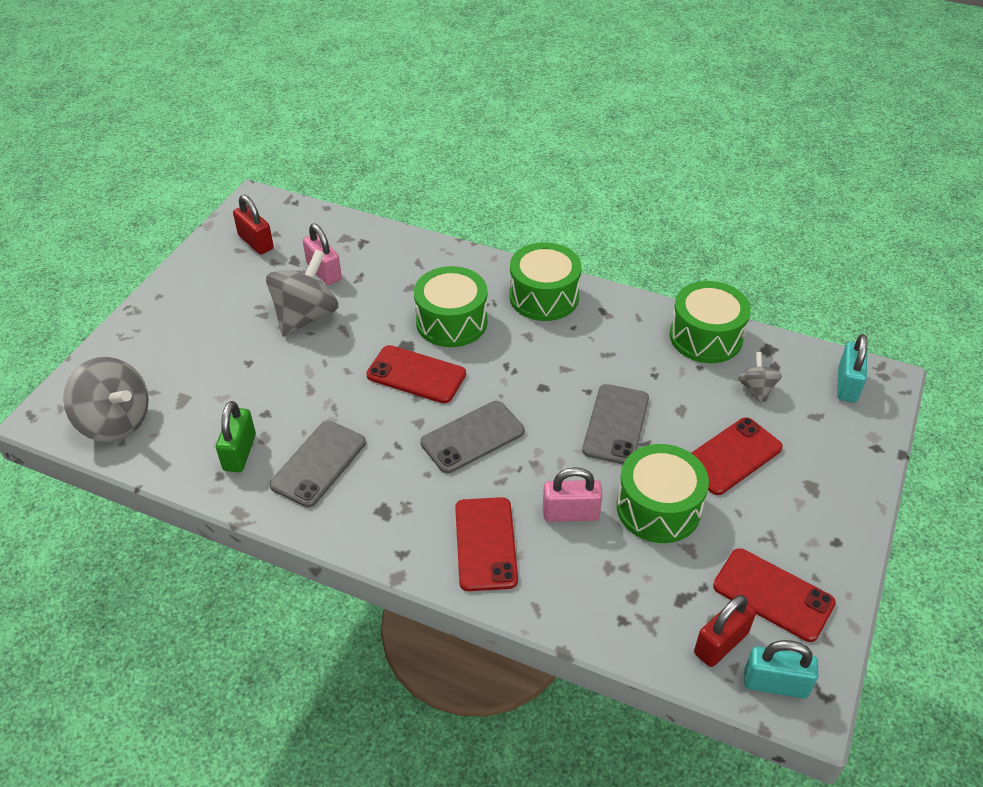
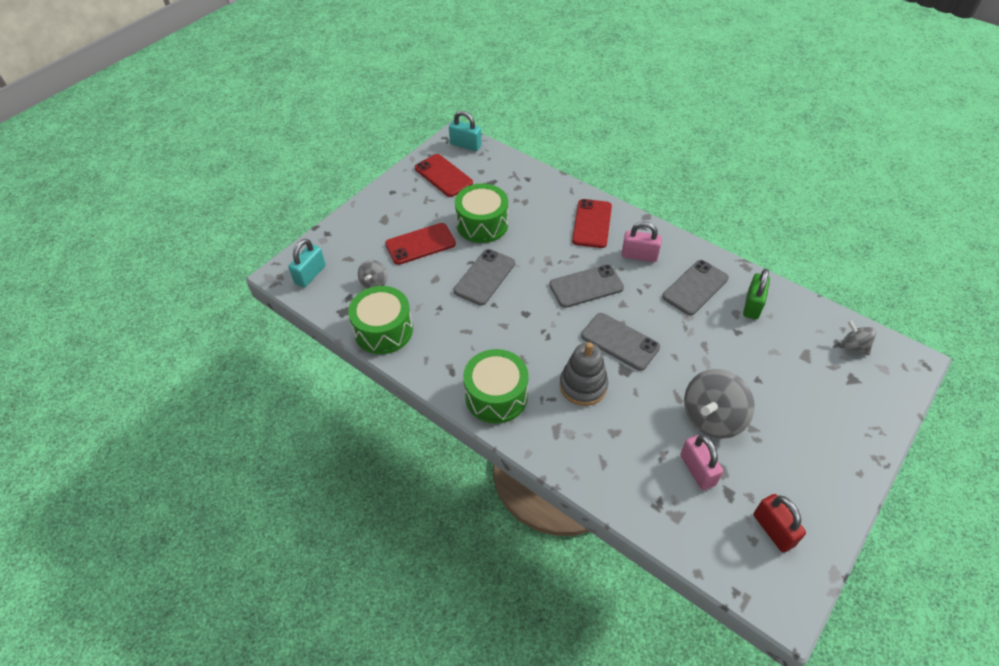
camera: 165 degrees left, 5 degrees up
(115, 422) = (854, 346): grey spinning top -> grey spinning top, size x0.52
(416, 375) = (620, 341): red phone -> grey phone
(451, 322) = (583, 386): green drum -> grey stacking toy
(570, 513) = (536, 230): pink padlock -> pink padlock (639, 255)
(721, 643) = (482, 162): red padlock -> none

